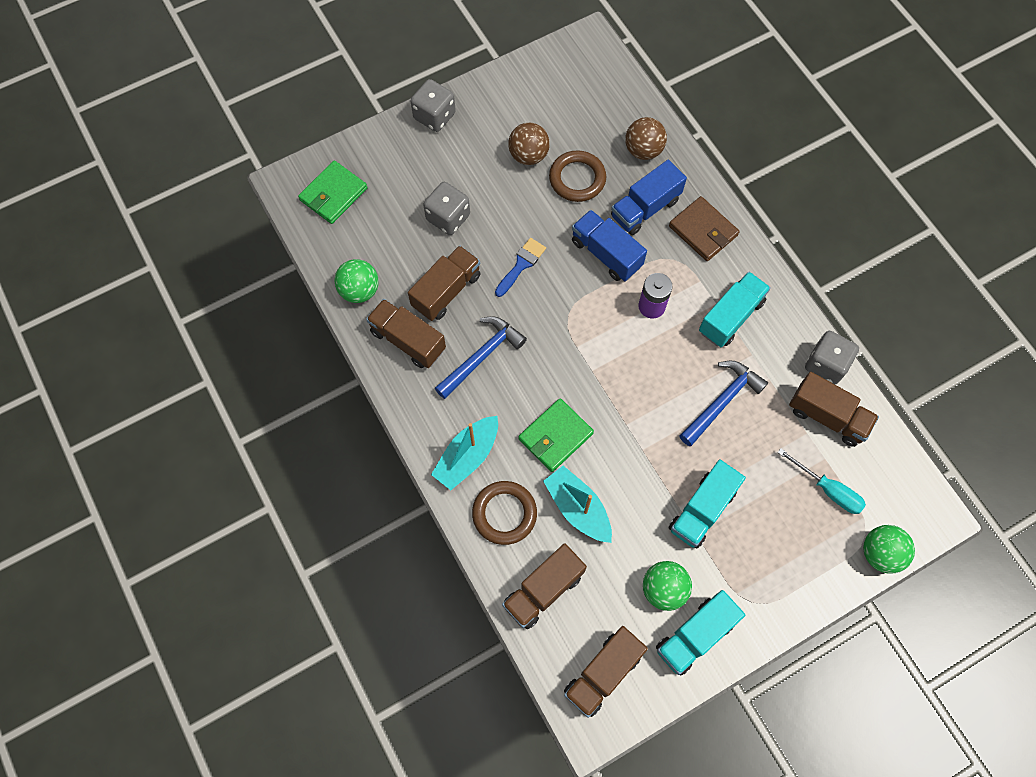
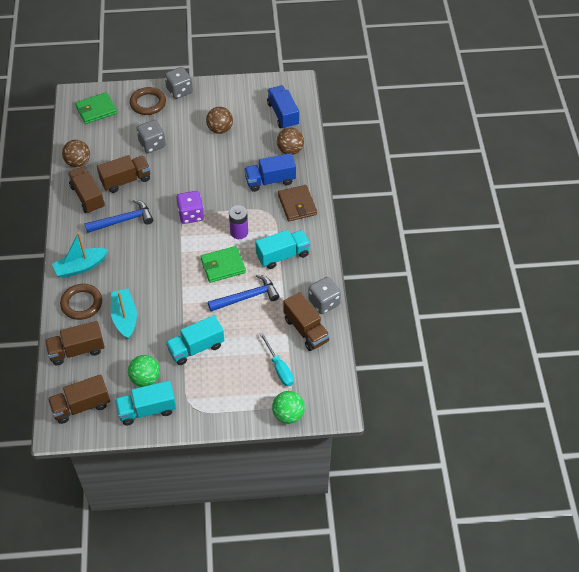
camera: 25 degrees right, 15 degrees down
(359, 290) = (78, 162): green ball -> brown ball
(521, 265) = (177, 183): blue brush -> none
(555, 436) = (137, 276): green wallet -> green wallet (223, 266)
(570, 307) = (191, 215): none -> purple dice
(577, 179) = (240, 151): brown ring -> brown ring (148, 103)
(606, 254) = (231, 195): blue truck -> blue truck (283, 114)

